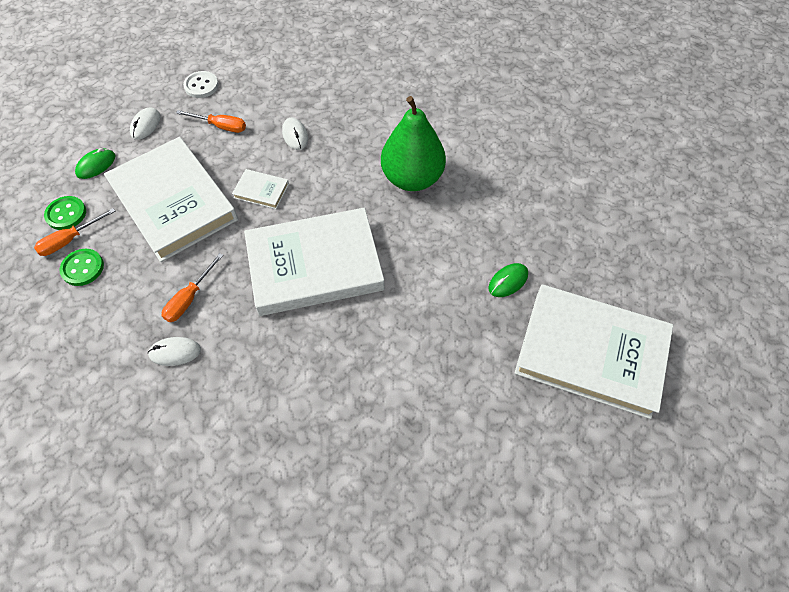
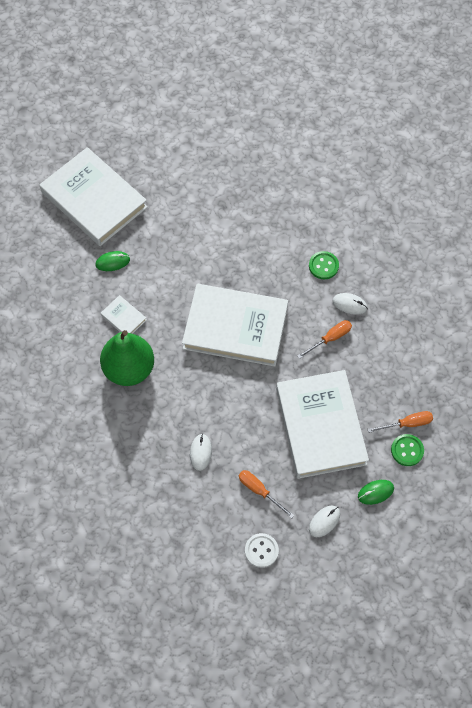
camera: 155 degrees left, 5 degrees up
(83, 268) = (401, 394): green button -> green button (323, 266)
(261, 191) = (249, 407): white book -> white book (123, 318)

